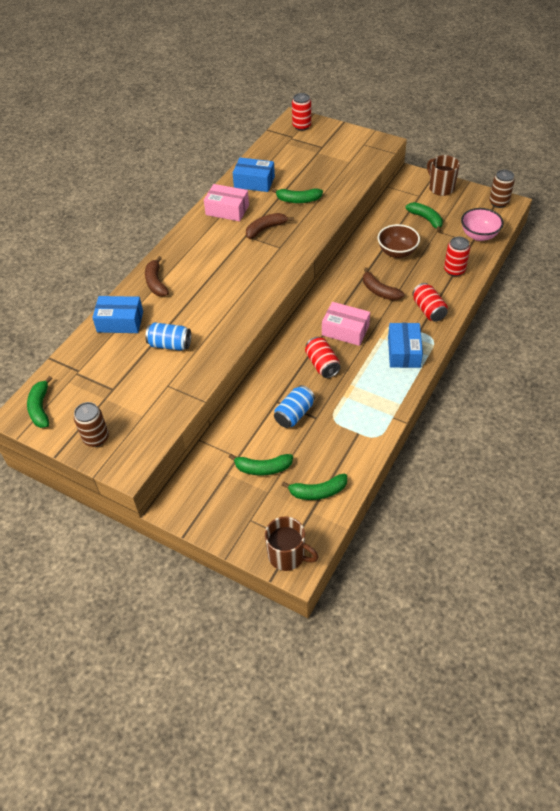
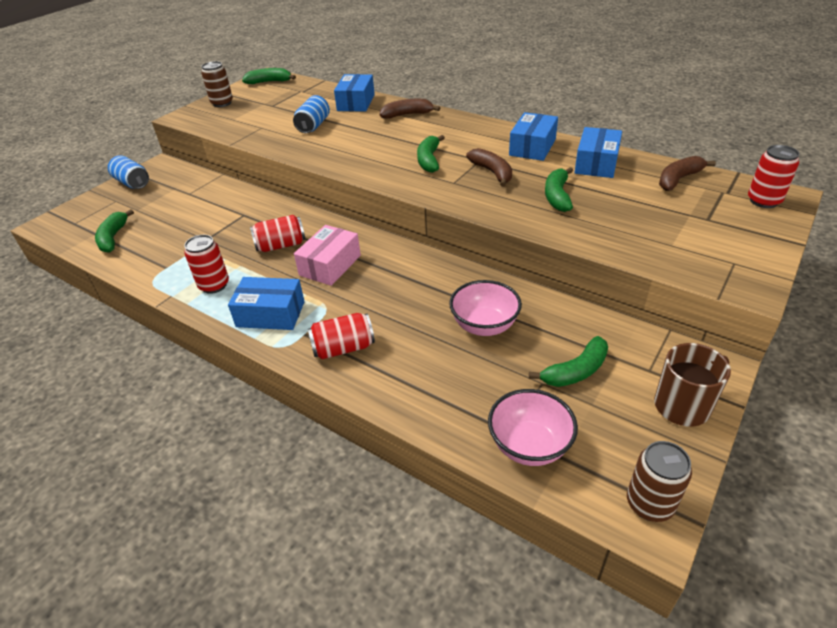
camera: 95 degrees right, 10 degrees down
(227, 210) = (532, 147): pink box -> blue box
(263, 468) = (165, 206): green banana -> green banana (429, 160)
(287, 555) = (62, 219): brown mug -> none
(294, 414) = (220, 225): blue can -> blue can (132, 183)
(379, 291) = (397, 300): brown banana -> brown banana (678, 179)
(397, 252) = (484, 326): brown bowl -> pink bowl
(454, 270) = (430, 392): red can -> red can (214, 285)

